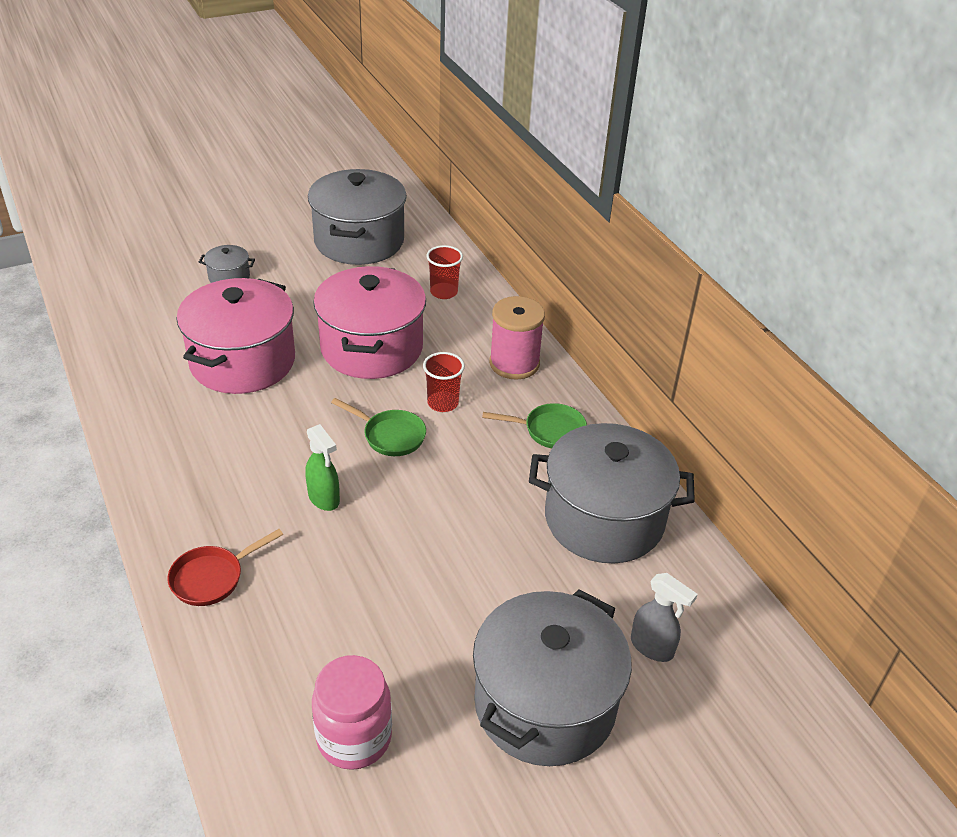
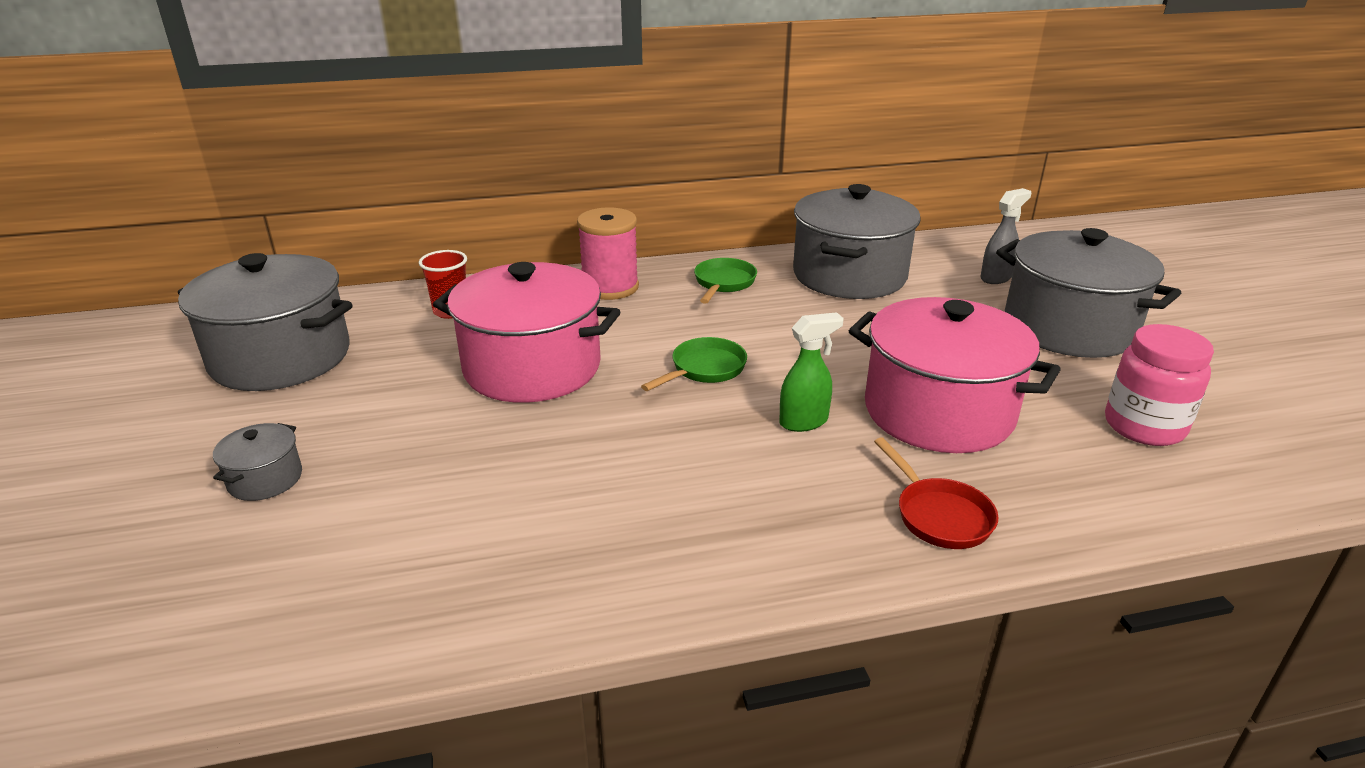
camera: 75 degrees left, 10 degrees down
(243, 361) = (501, 473): pink pot -> pink pot (938, 412)
(443, 403) = (659, 333): red cup -> none

